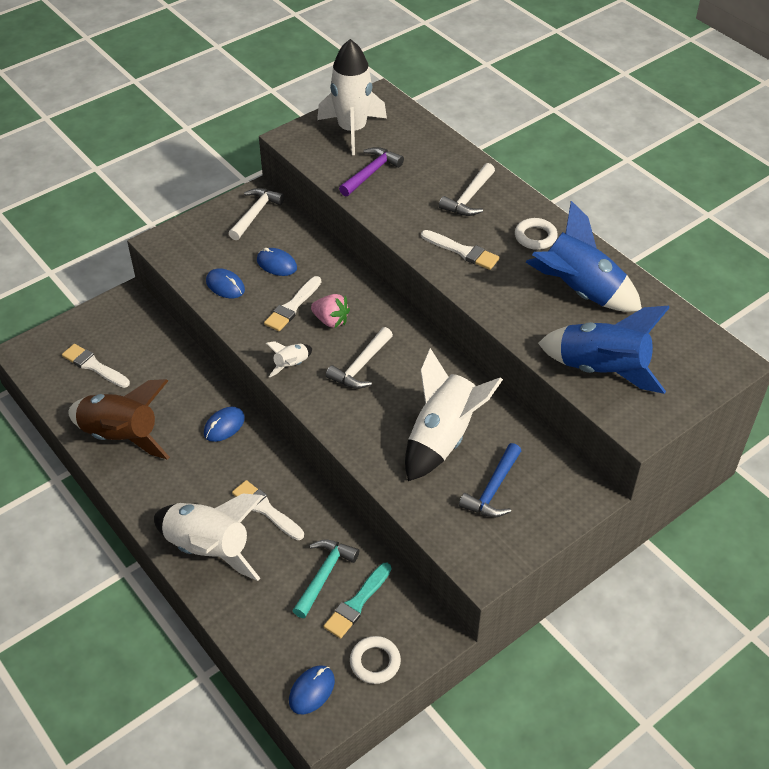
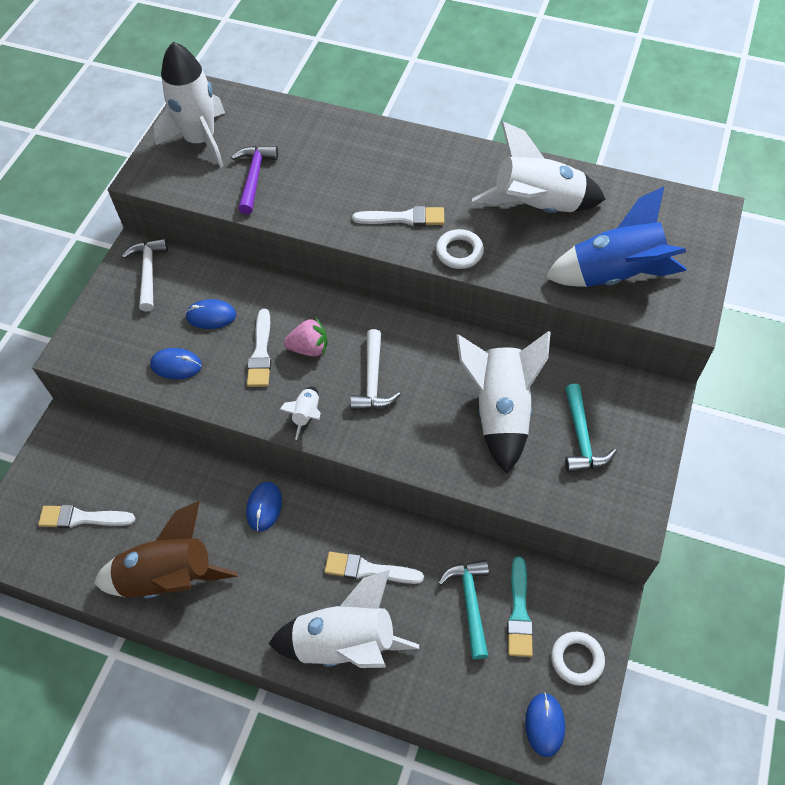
camera: 30 degrees left, 10 degrees up
(469, 198) = (367, 160): white hammer -> none
(493, 489) = (581, 437): blue hammer -> turquoise hammer
(535, 237) = (457, 171): white ring -> white ring (459, 252)
(579, 291) = (537, 207): blue rocket -> white rocket

